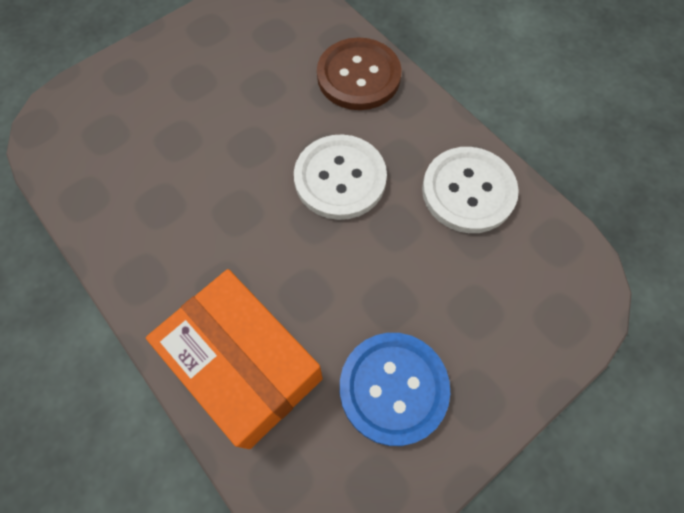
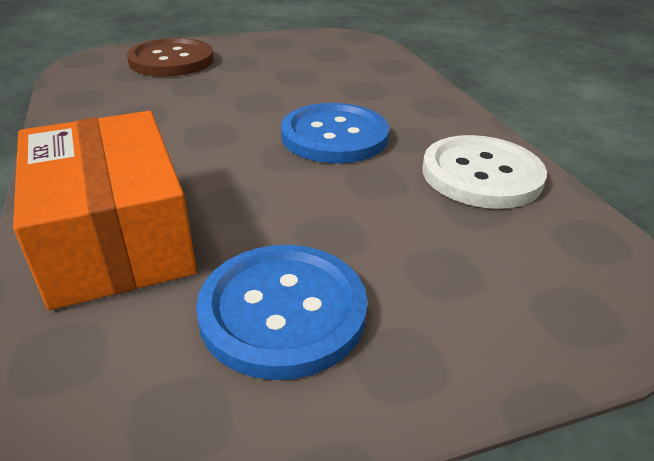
camera: 20 degrees right, 30 degrees down
(340, 178) = (334, 136): white button -> blue button
(358, 76) = (397, 85): brown button -> brown button (171, 60)

